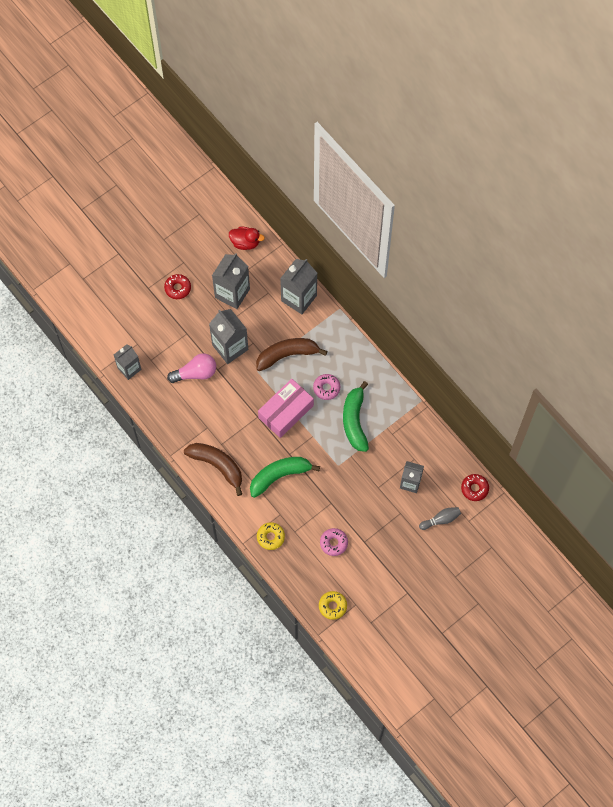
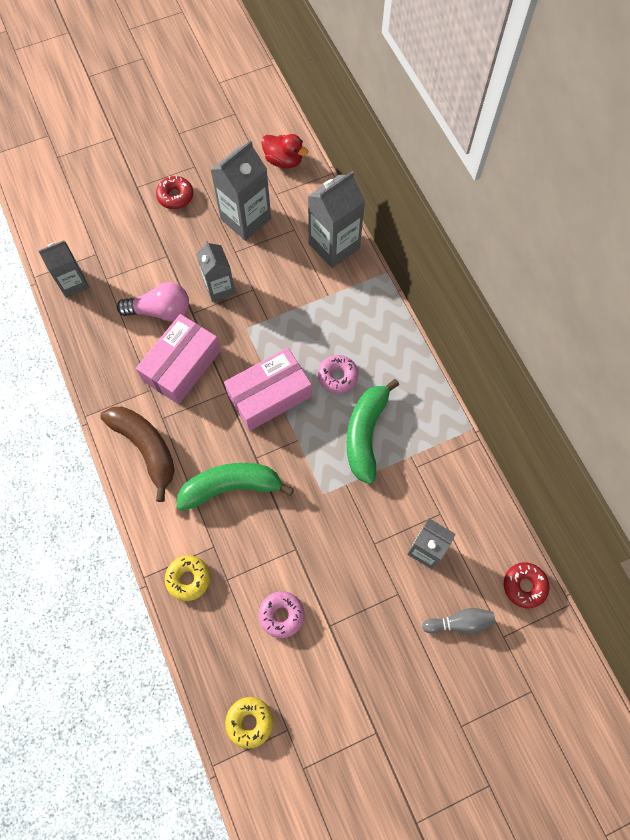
camera: 15 degrees right, 0 degrees up
(222, 406) = (182, 365): none -> pink box
(230, 347) = (219, 288): grey carton -> grey carton, size x0.66
(287, 355) = (295, 317): brown banana -> none

